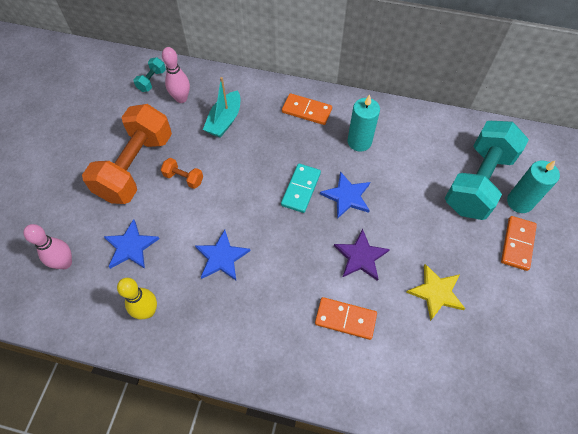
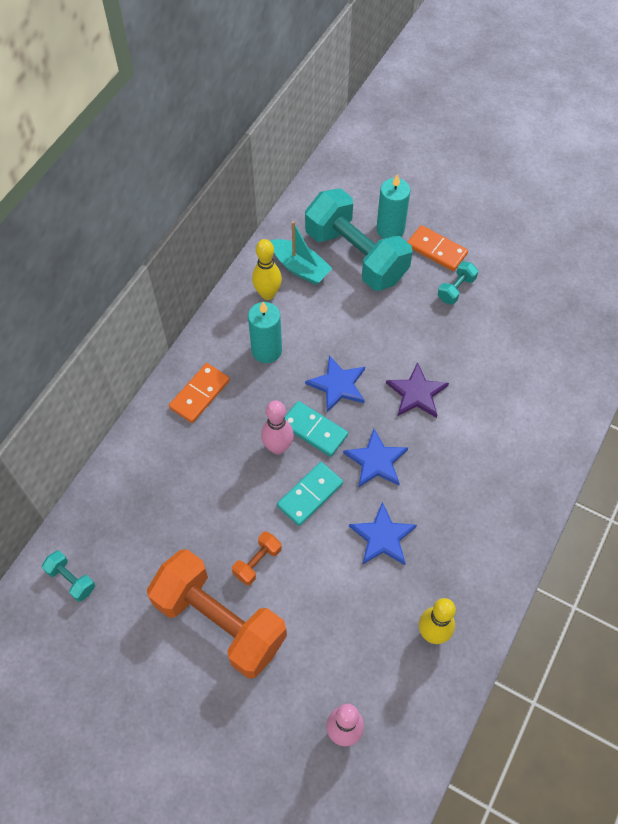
camera: 75 degrees left, 0 degrees up
(131, 246) = (341, 643): blue star -> blue star (376, 461)
(181, 98) = (121, 544): pink bowling pin -> pink bowling pin (278, 447)
(224, 120) = (181, 495): turquoise boat -> turquoise boat (300, 268)
(245, 199) = (310, 495): none -> turquoise domino
(345, 319) = (483, 428): orange domino -> none
(411, 130) = (267, 294): none -> yellow bowling pin
(436, 292) = (472, 337): yellow star -> none
(482, 269) = (456, 289): none -> turquoise dumbbell

